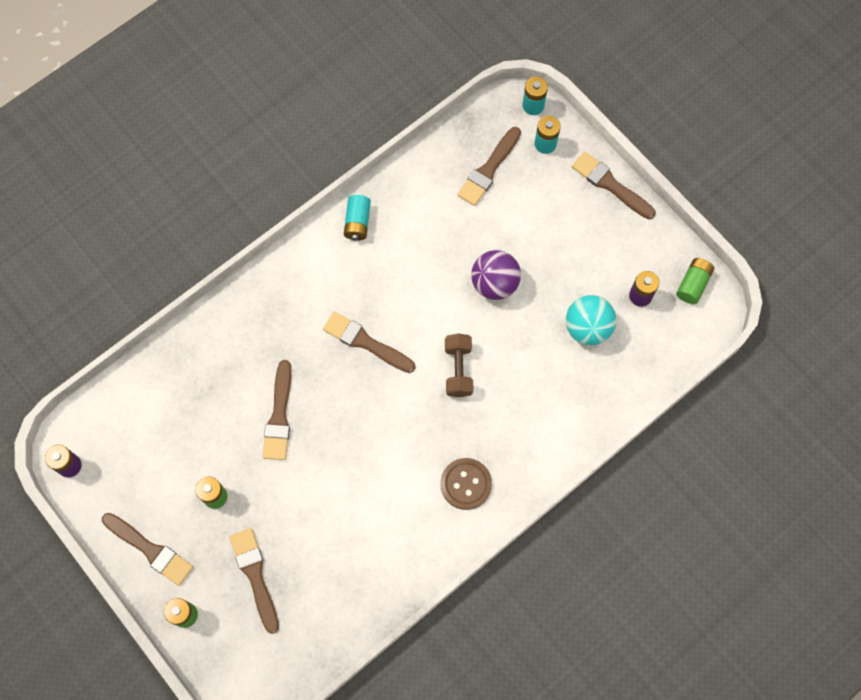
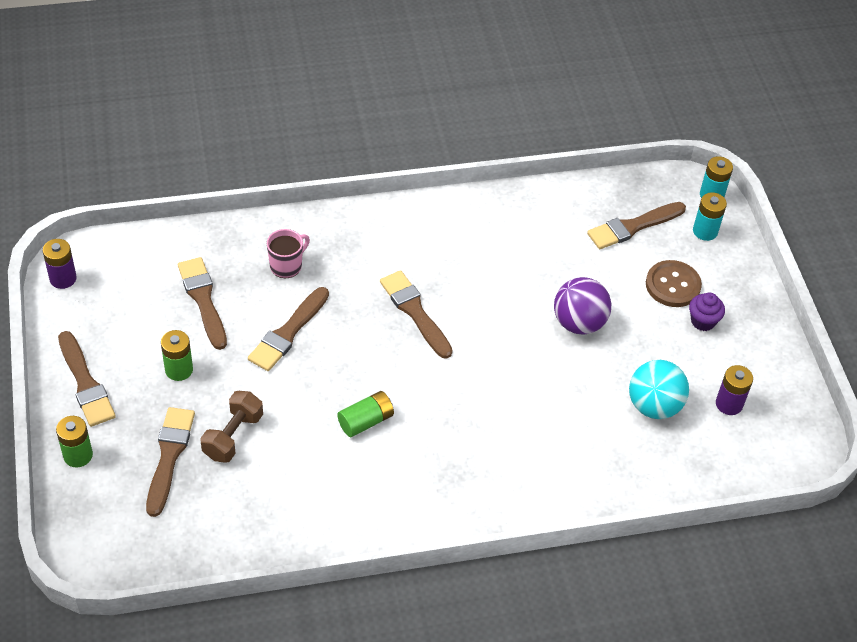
camera: 25 degrees right, 20 degrees down
(241, 354) = (286, 265): none -> pink mug
(357, 222) = (473, 212): turquoise battery -> none
(458, 369) = (494, 378): brown dumbbell -> brown dumbbell (233, 436)
(466, 484) = (436, 482): brown button -> brown button (673, 285)
(585, 231) = (703, 321): none -> purple cupcake
(610, 185) = (753, 294): brown brush -> brown brush (203, 300)
(693, 284) = (793, 420): green battery -> green battery (366, 421)

